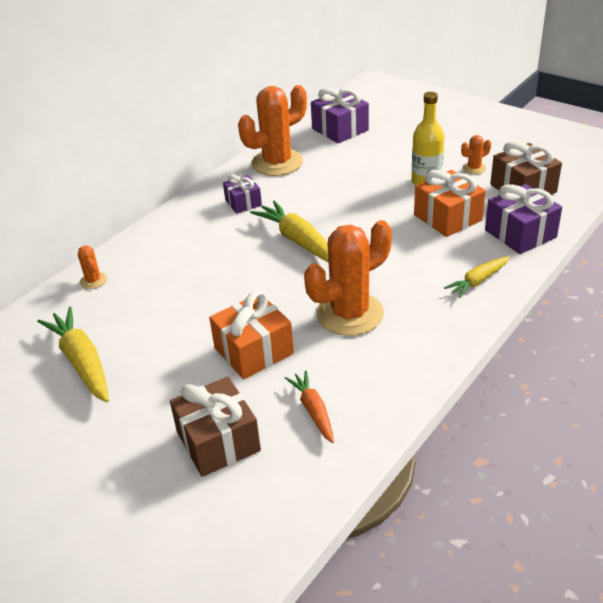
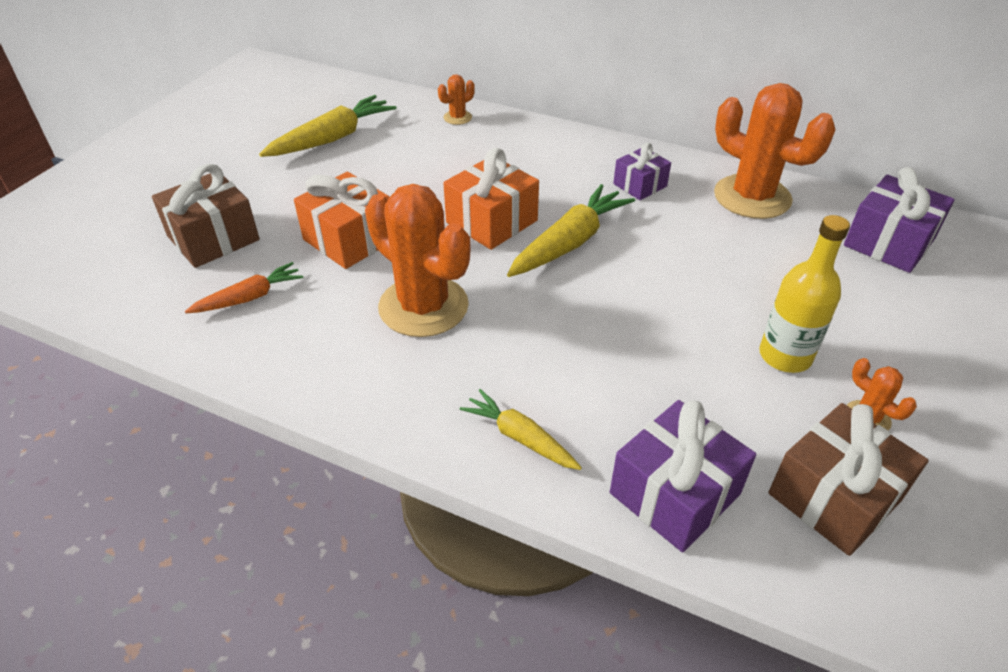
camera: 75 degrees right, 5 degrees up
(447, 217) = (686, 390): orange gift -> orange gift (491, 221)

